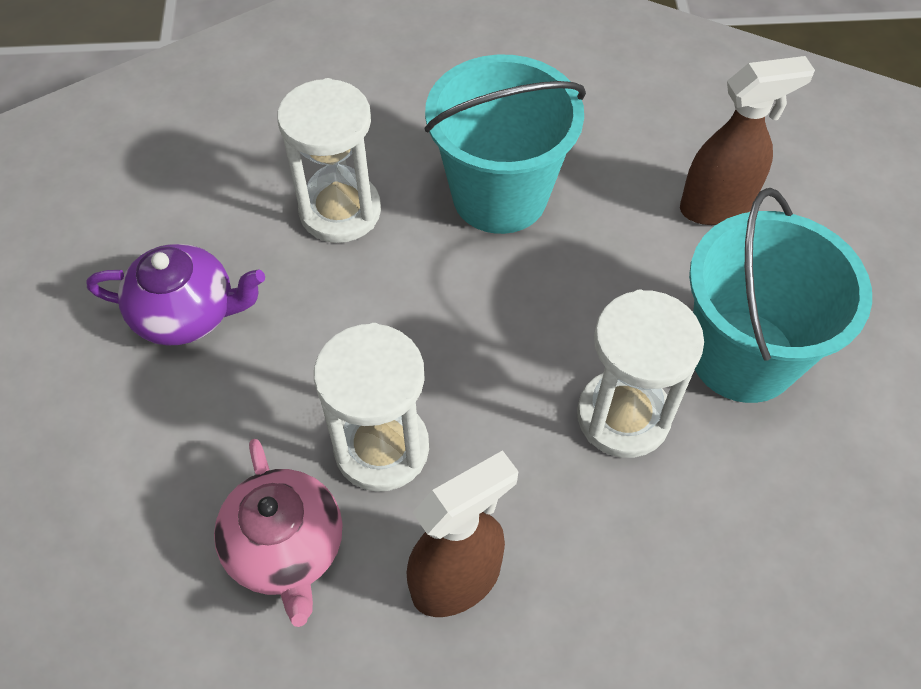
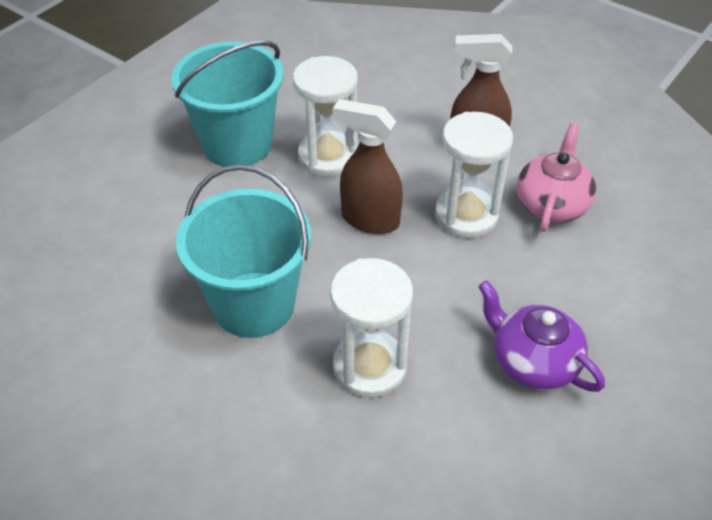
camera: 140 degrees left, 10 degrees down
(717, 206) = (140, 212): brown spray bottle -> brown spray bottle (369, 220)

